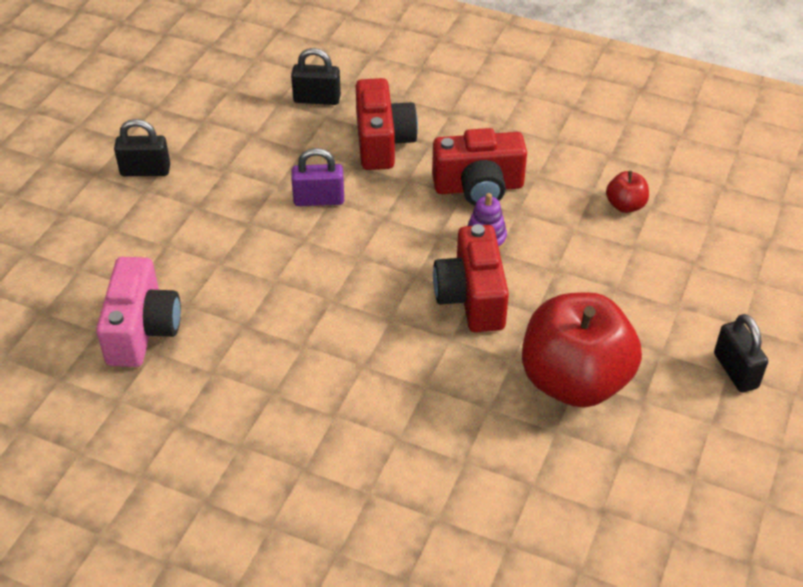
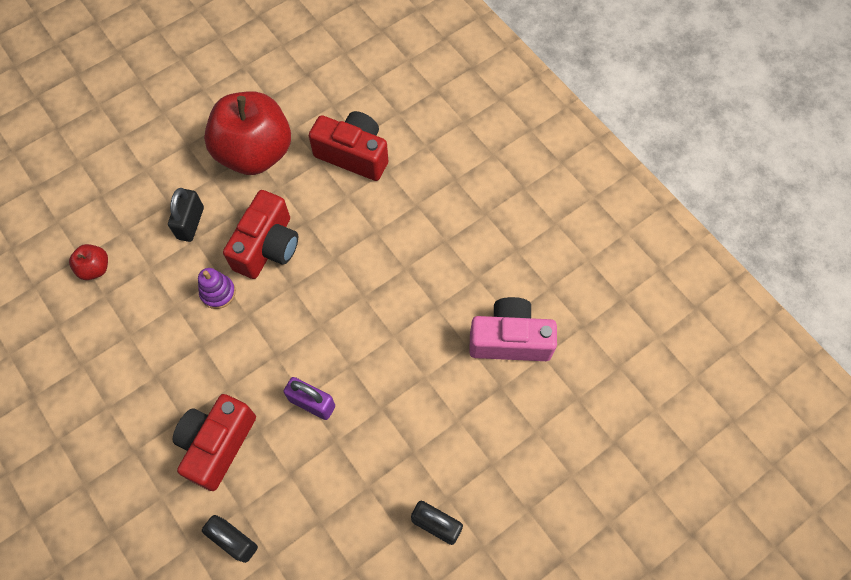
camera: 150 degrees left, 20 degrees up
(142, 330) = (510, 340): pink camera -> pink camera turned 60 degrees clockwise
(478, 187) = (182, 347): red camera -> red camera (353, 155)
(735, 371) = (157, 111): black padlock -> black padlock (191, 223)

